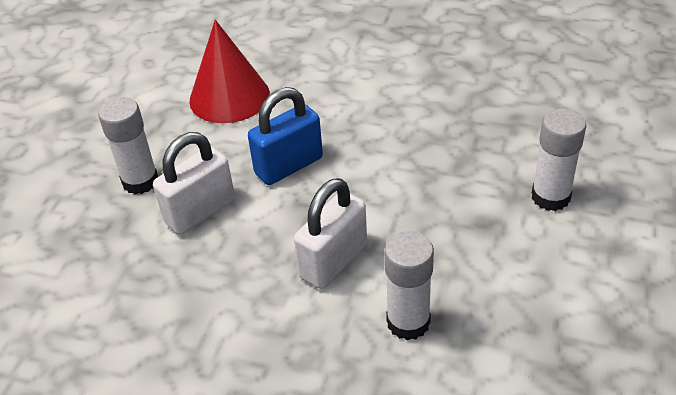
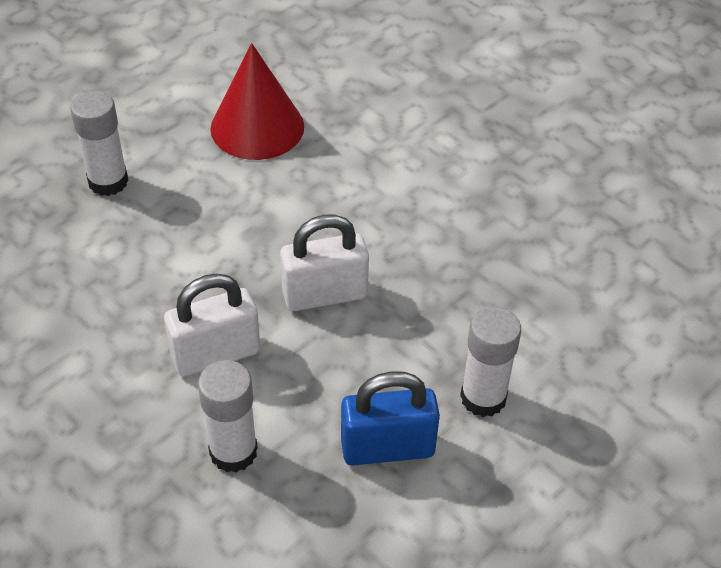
camera: 25 degrees right, 5 degrees up
(200, 212) = (137, 240): white padlock -> white padlock (325, 295)
(289, 166) = (254, 232): blue padlock -> blue padlock (387, 448)

